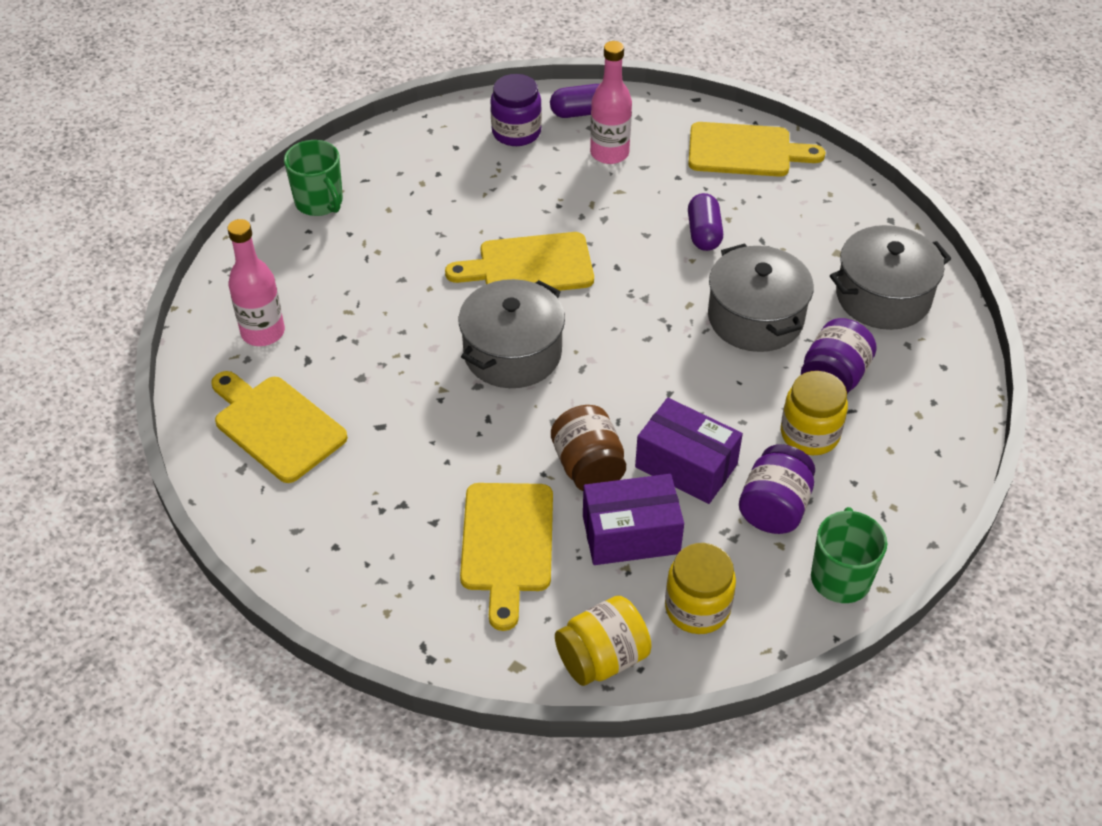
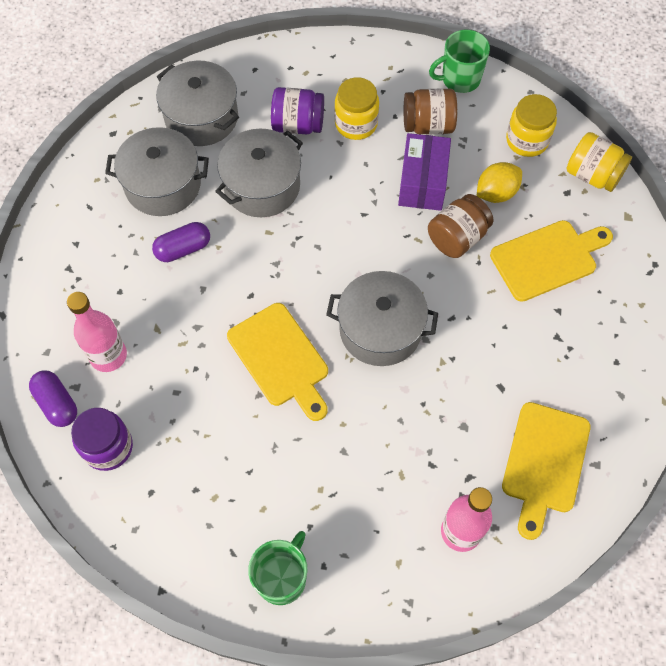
camera: 115 degrees left, 15 degrees up
(631, 534) = (496, 193): purple box -> yellow lemon
(745, 151) = (64, 253): yellow cutting board -> none
(774, 508) = (428, 125): purple jar -> brown jar
(797, 240) = (163, 185): none -> grey pot

